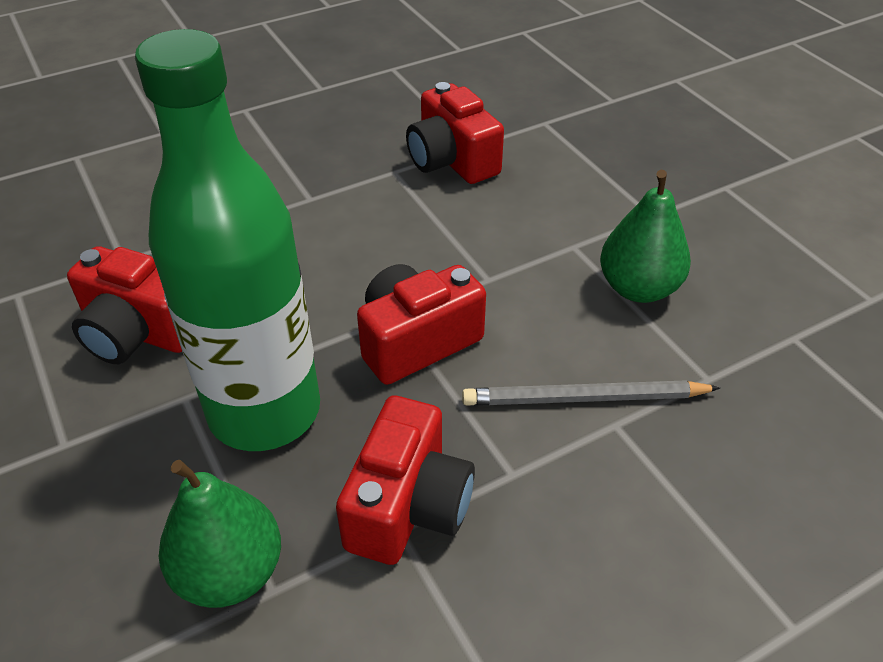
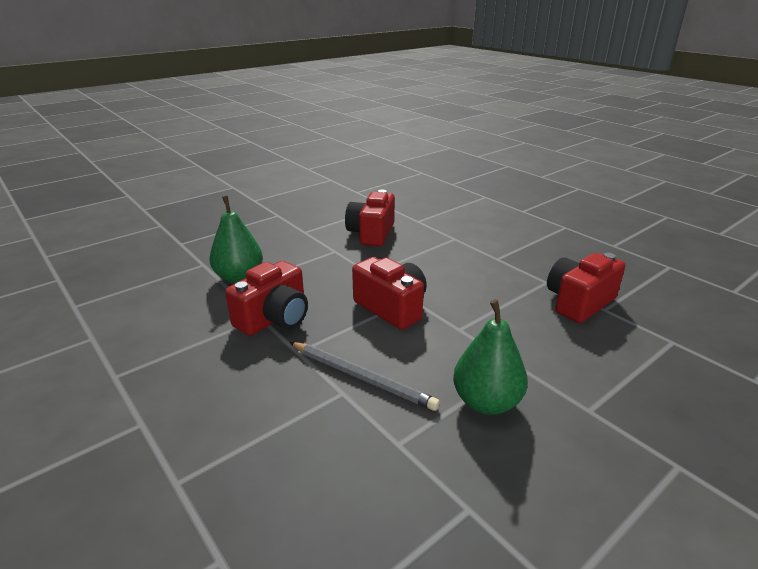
camera: 80 degrees right, 15 degrees down
(264, 411) = (330, 271): green bottle -> none
(408, 506) = (274, 318): red camera -> red camera turned 60 degrees counterclockwise
(584, 398) = (362, 377): grey pencil -> grey pencil turned 135 degrees clockwise

